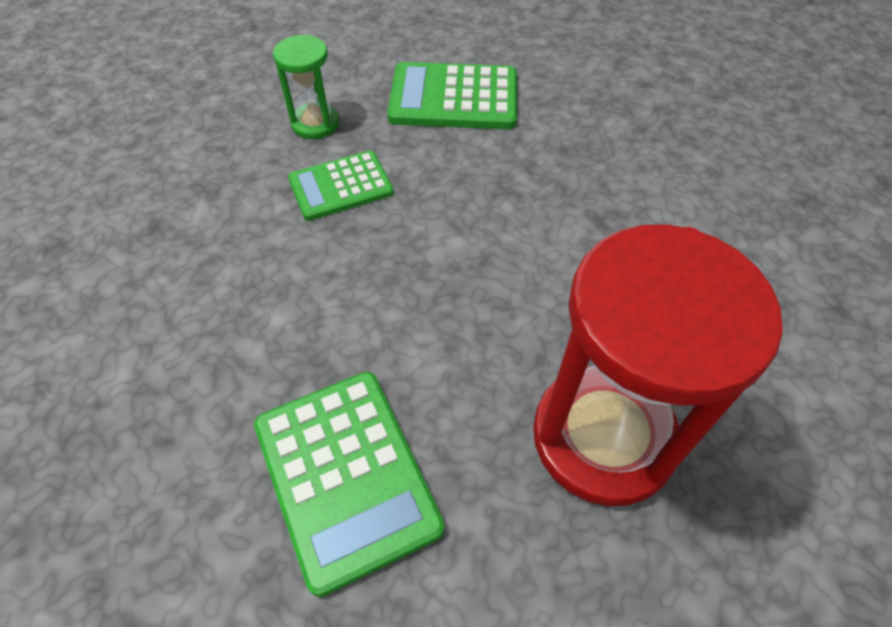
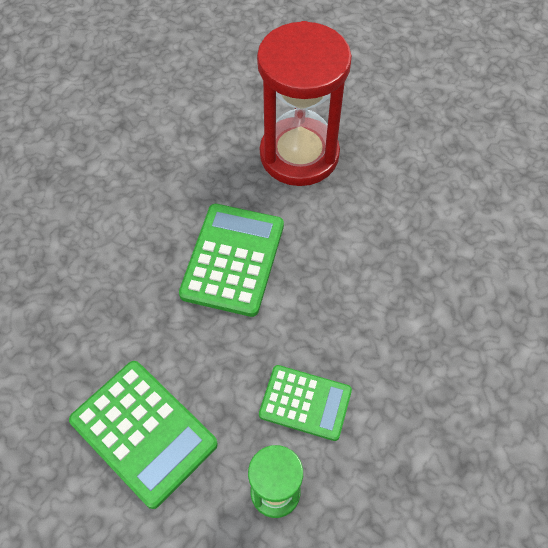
camera: 140 degrees left, 5 degrees up
(346, 476) = (430, 217): green calculator -> green calculator (233, 259)

